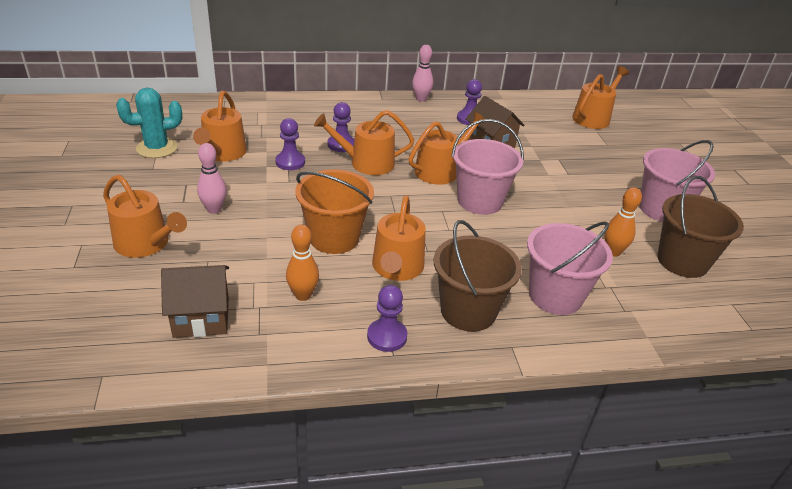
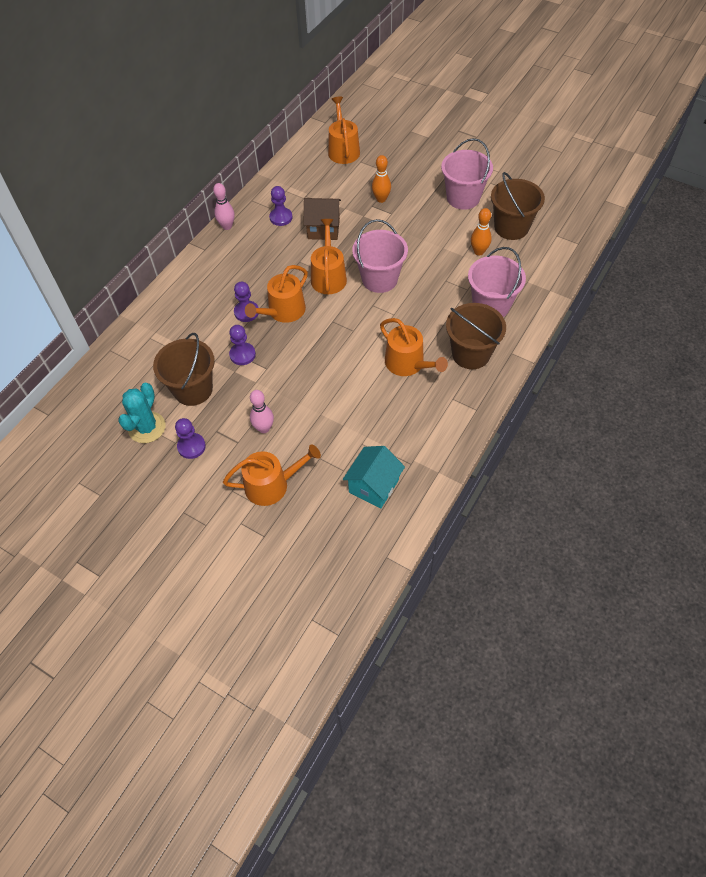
camera: 45 degrees left, 20 degrees up
(201, 317) = (373, 486): brown house -> turquoise house
(222, 153) = (193, 389): orange watering can -> brown bucket
(303, 295) = (394, 424): orange bowling pin -> orange bowling pin (381, 199)
(334, 238) = (352, 378): orange bucket -> none
(387, 336) = (460, 404): purple pawn -> purple pawn (191, 446)

